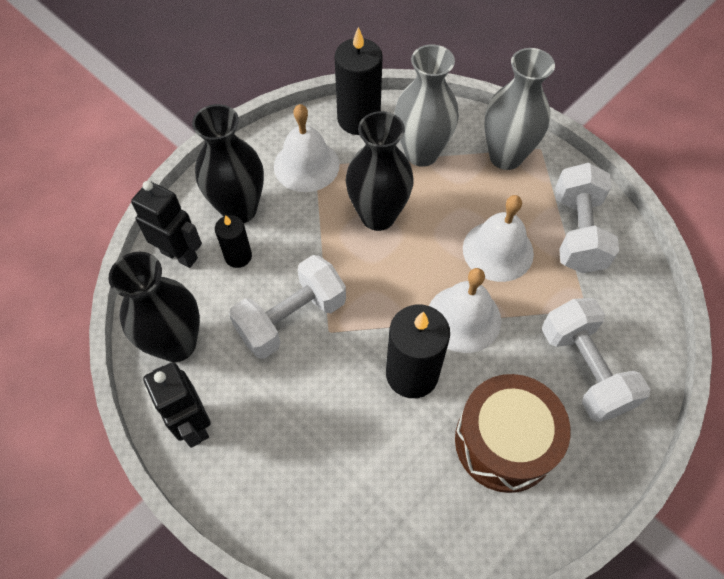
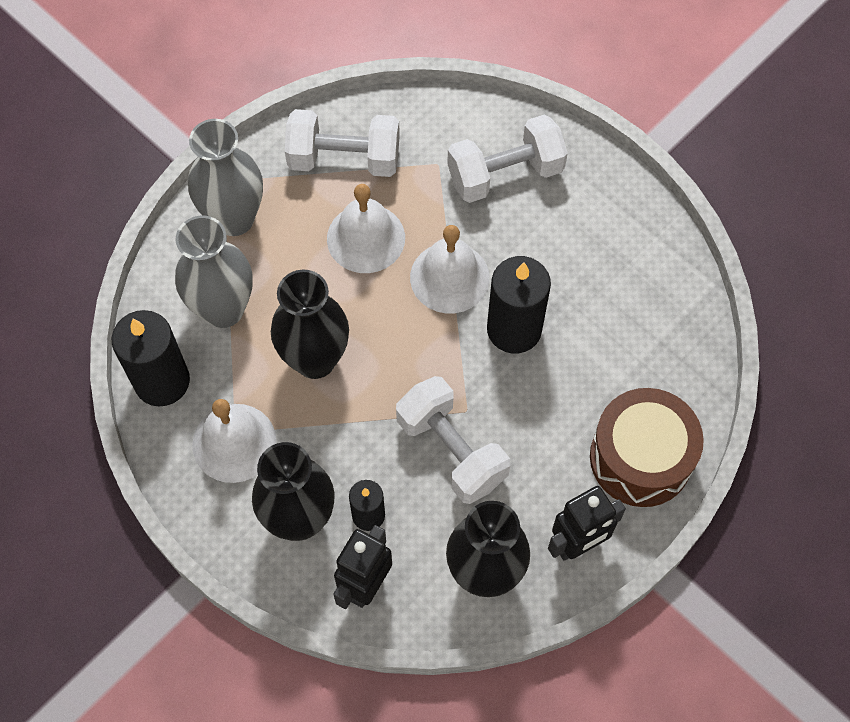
camera: 90 degrees left, 5 degrees up
(504, 442) = (581, 251): brown drum -> brown drum (640, 458)

